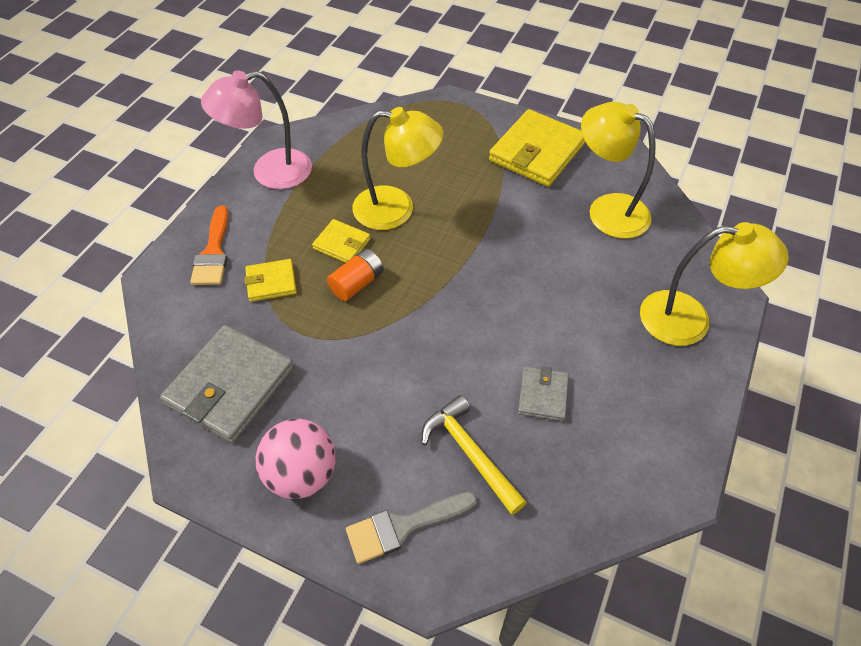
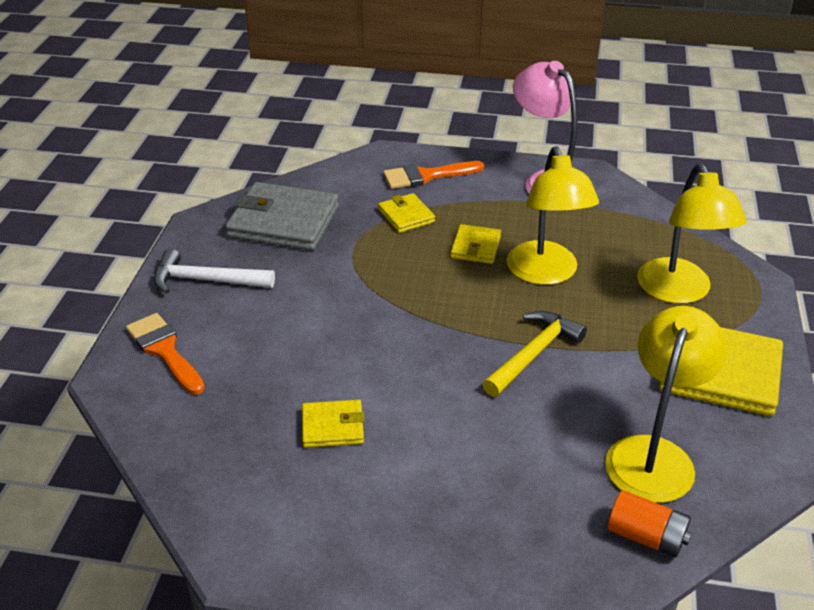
camera: 75 degrees right, 15 degrees down
(302, 474) = (206, 280): pink ball -> white hammer
(357, 283) = (428, 267): orange battery -> orange battery (646, 537)
(403, 527) = (164, 350): grey brush -> orange brush
(470, 453) = (248, 381): yellow hammer -> yellow hammer (533, 354)
(543, 395) = (333, 427): grey wallet -> yellow wallet
(689, 319) = (496, 559): yellow lamp -> yellow lamp (678, 292)

